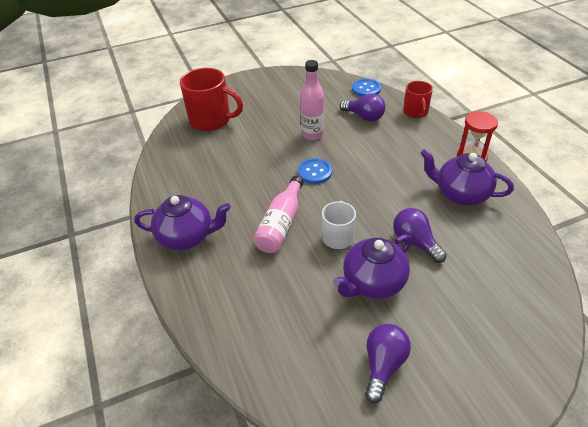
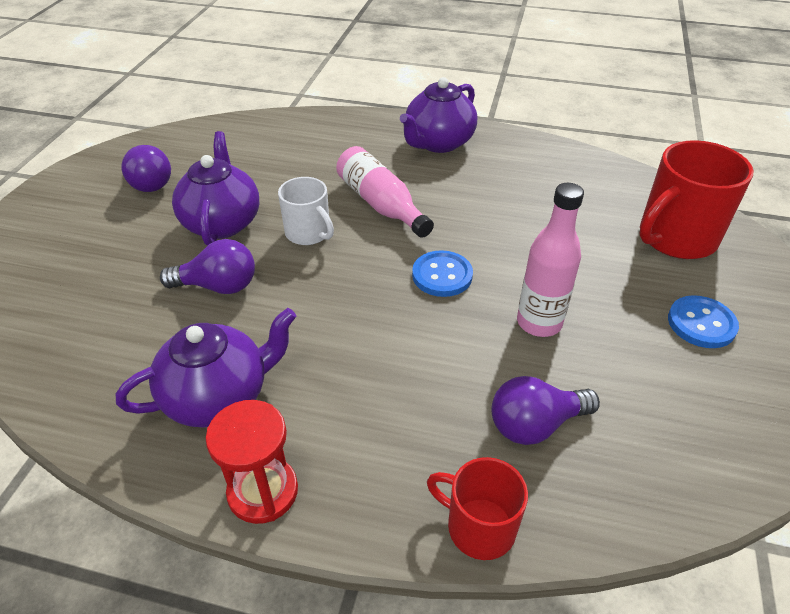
camera: 125 degrees right, 0 degrees up
(366, 89) = (646, 505): blue button -> blue button (701, 323)

